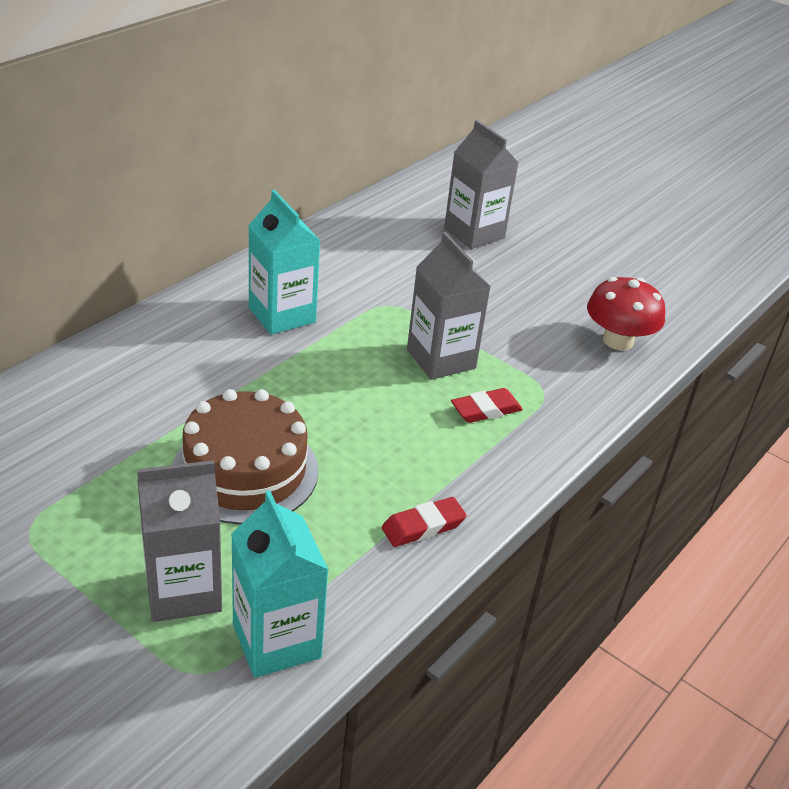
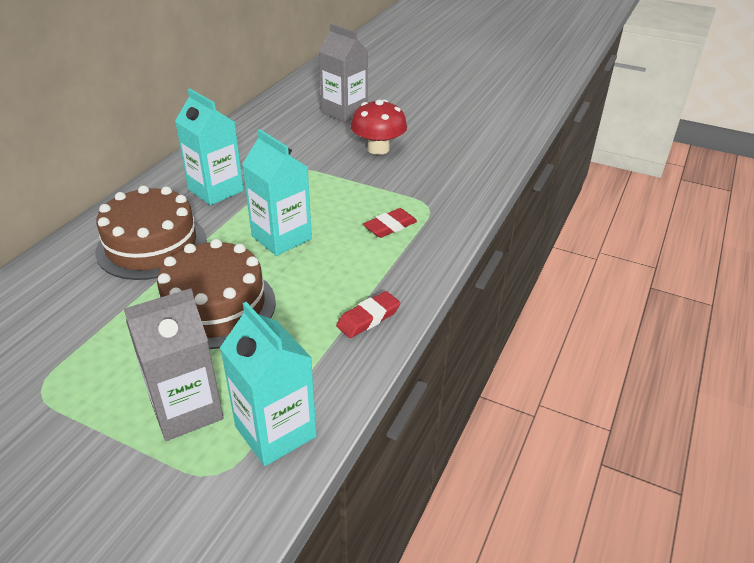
camera: 10 degrees left, 0 degrees up
(188, 375) = (152, 245): none -> brown cake
(346, 397) = (281, 238): none -> turquoise carton
(441, 359) = (346, 198): grey carton -> none
(618, 340) = (469, 163): red mushroom -> red mushroom (378, 149)

